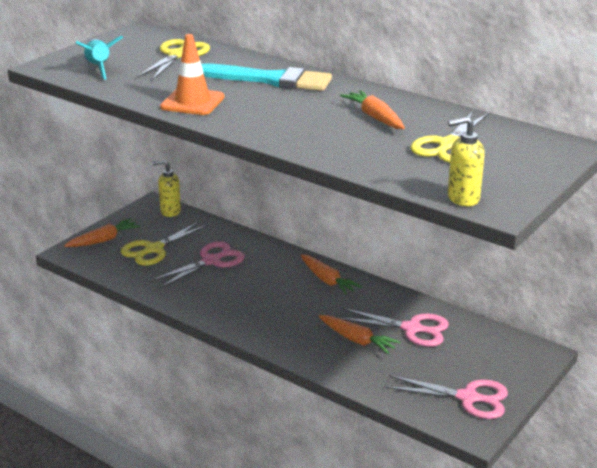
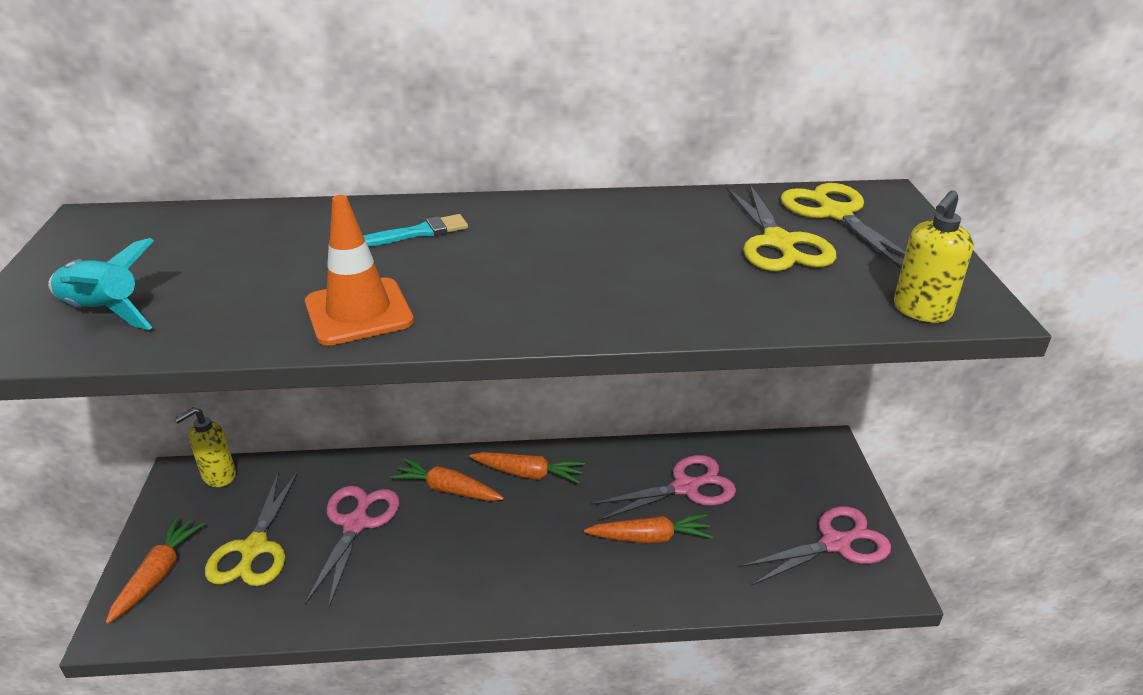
camera: 40 degrees left, 5 degrees up
(178, 55) = (219, 241): yellow scissors -> yellow scissors (835, 214)
(270, 80) = (420, 232): turquoise brush -> turquoise brush, size x0.49
(375, 117) = (638, 238): orange carrot -> orange carrot (448, 489)

